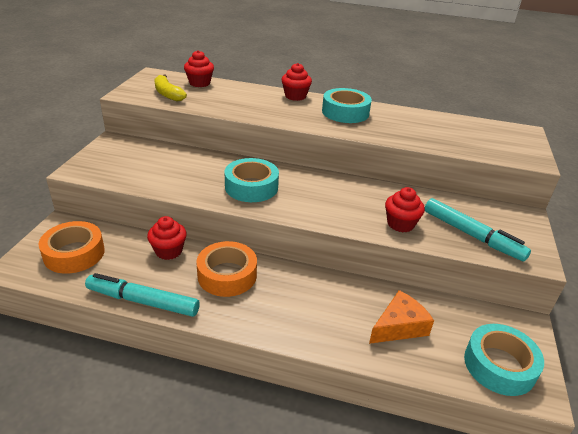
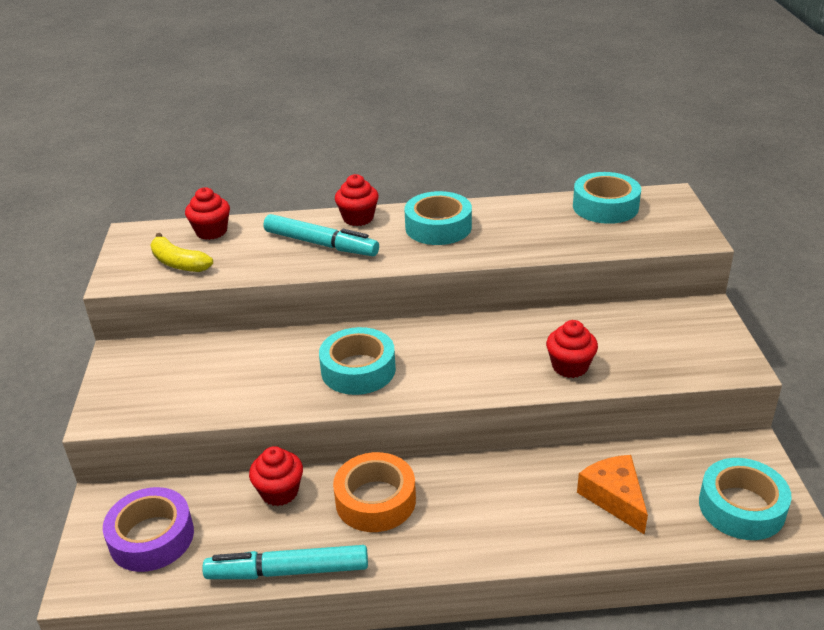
camera: 15 degrees left, 0 degrees up
(74, 253) = (152, 537): orange tape -> purple tape
(399, 326) = (614, 497): orange cheese -> orange cheese turned 60 degrees counterclockwise
(472, 127) = (605, 206): none -> turquoise tape
(472, 235) = (658, 356): turquoise marker -> turquoise marker (321, 244)

